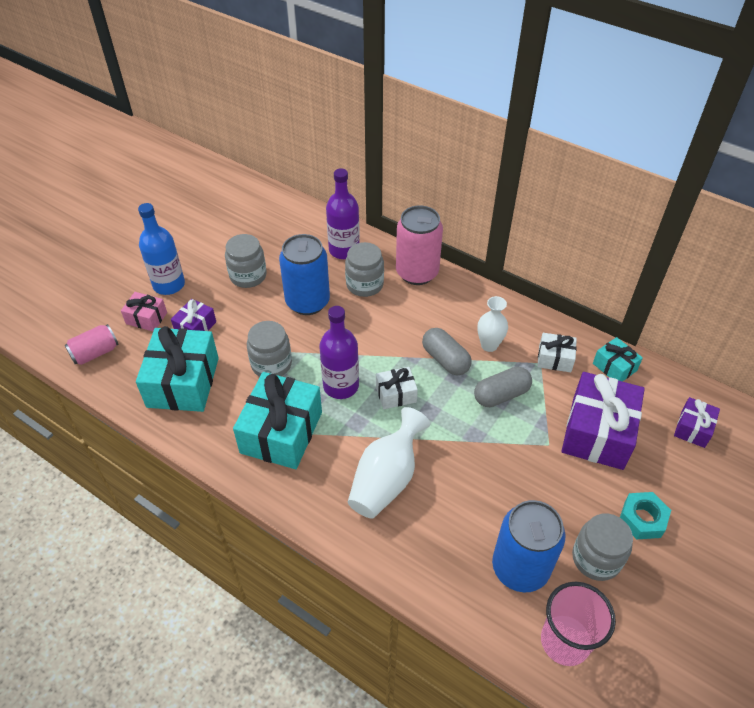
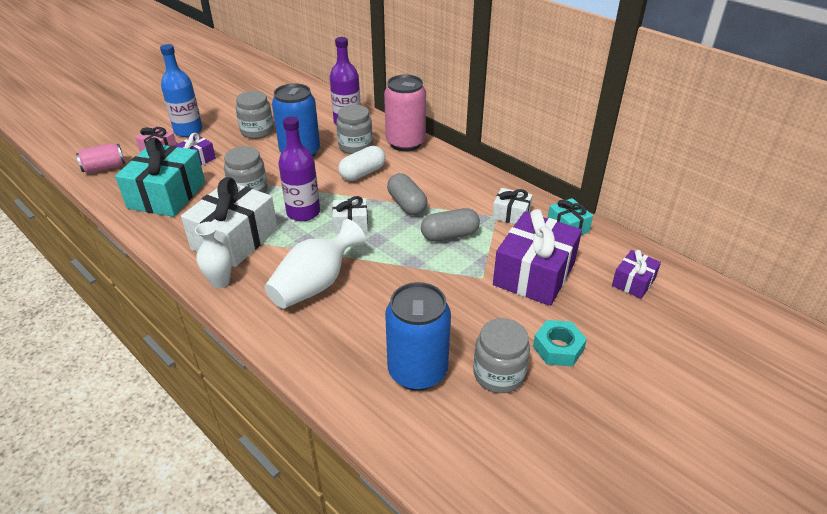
camera: 10 degrees right, 10 degrees down
(281, 432) = (235, 239): turquoise gift -> white gift
(385, 322) = (362, 173): none -> white capsule
(489, 345) = (452, 198): white vase -> white vase (220, 282)
(565, 641) = (441, 440): pink cup -> none

